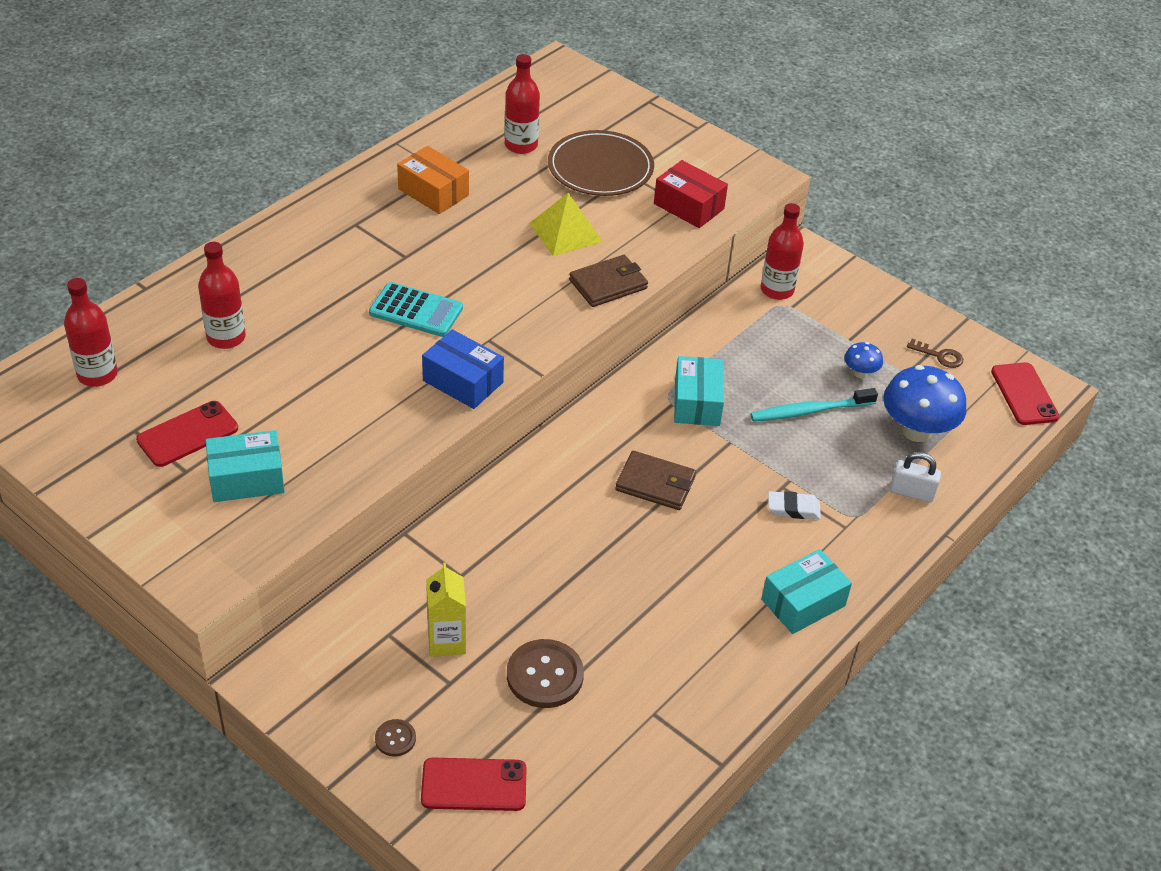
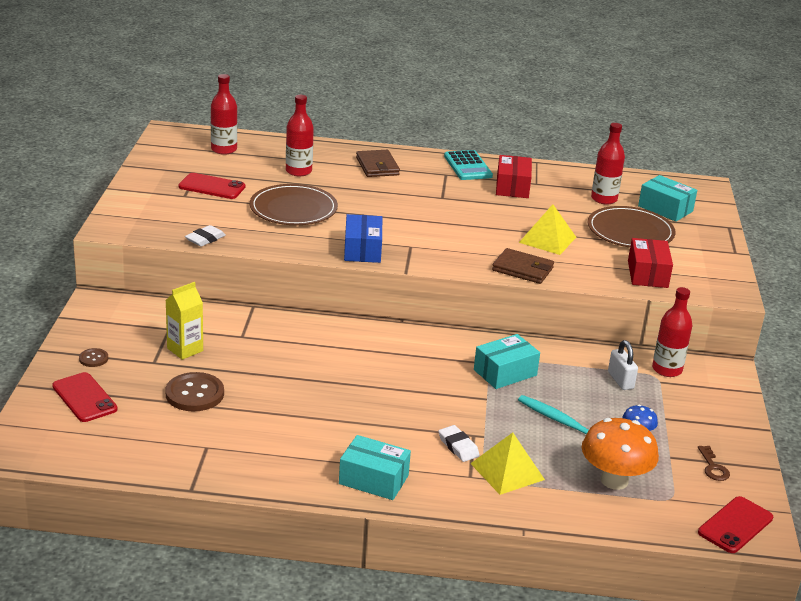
camera: 55 degrees right, 15 degrees down
(247, 478) = (199, 213): turquoise box -> turquoise box (665, 209)
(315, 389) = (293, 209): none -> brown plate
(316, 504) = (205, 239): none -> white eraser
(416, 311) = (401, 216): turquoise calculator -> turquoise calculator (467, 166)
(433, 192) = (512, 187): orange box -> red box
(655, 484) = (407, 381): brown wallet -> brown wallet (377, 166)
(855, 496) = (507, 471): none -> yellow pyramid
(911, 492) = (545, 498): white padlock -> white padlock (620, 380)
(916, 431) = (614, 480): blue mushroom -> orange mushroom

